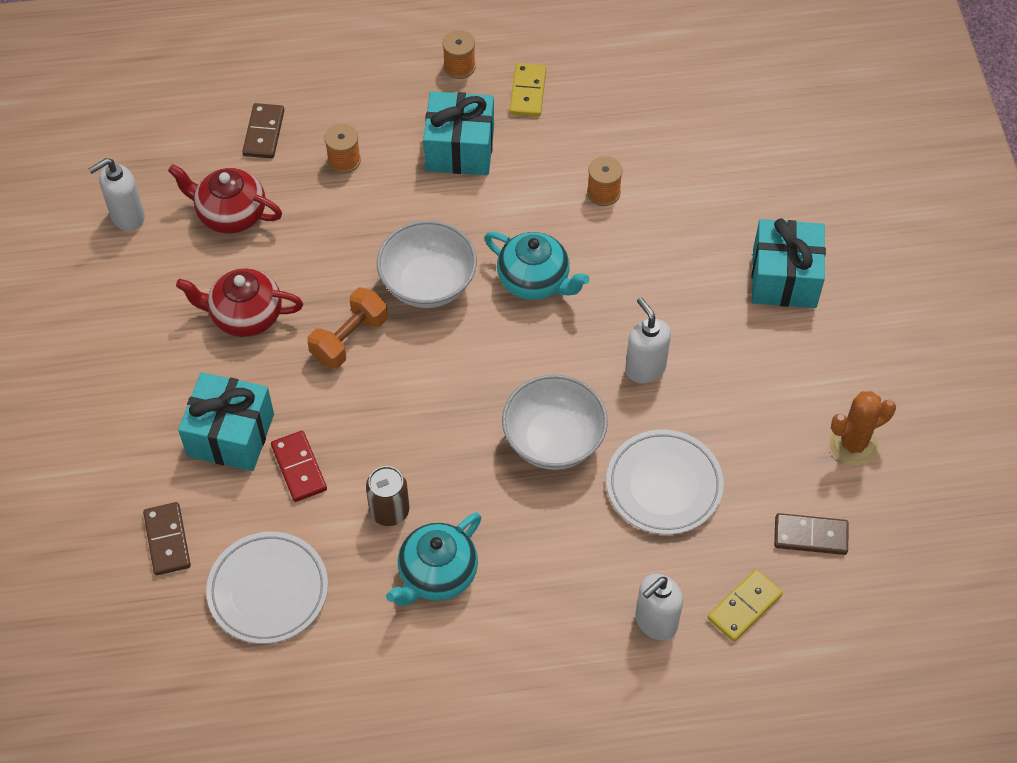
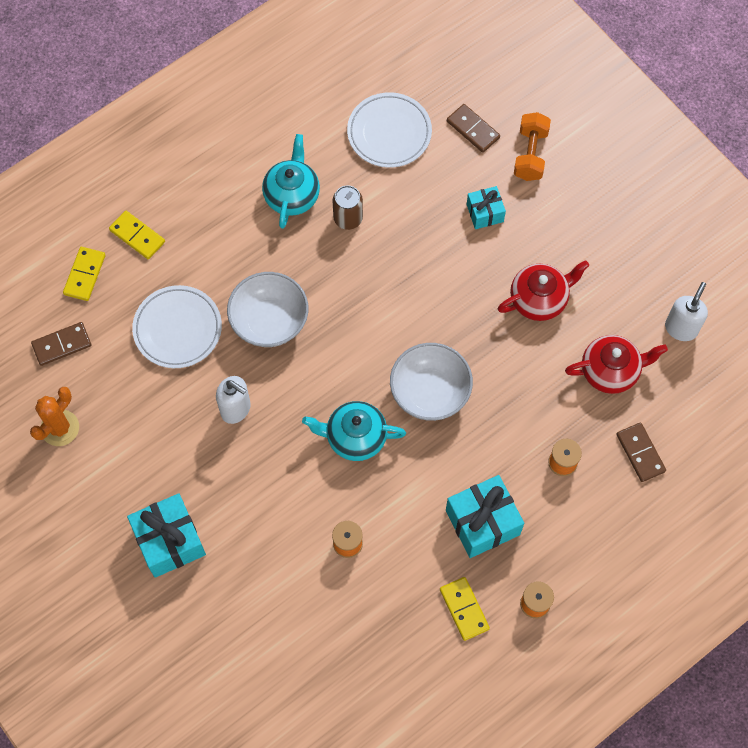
camera: 150 degrees right, 10 degrees up
(230, 435) = (485, 213): turquoise gift -> turquoise gift, size x0.58
(299, 468) = (425, 215): red domino -> none
(349, 339) = (455, 320): orange dumbbell -> orange dumbbell (530, 154)
(655, 622) = (137, 236): white soap dispenser -> yellow domino

